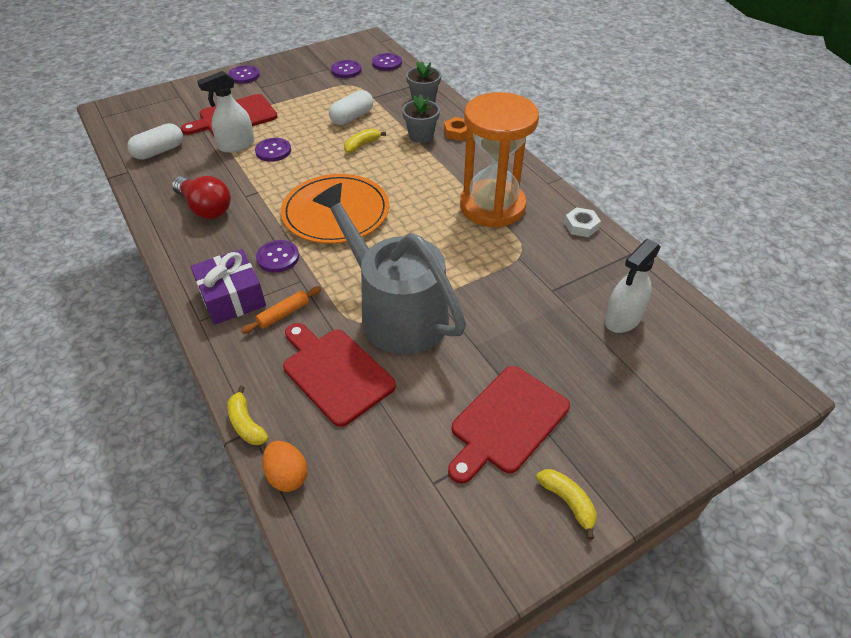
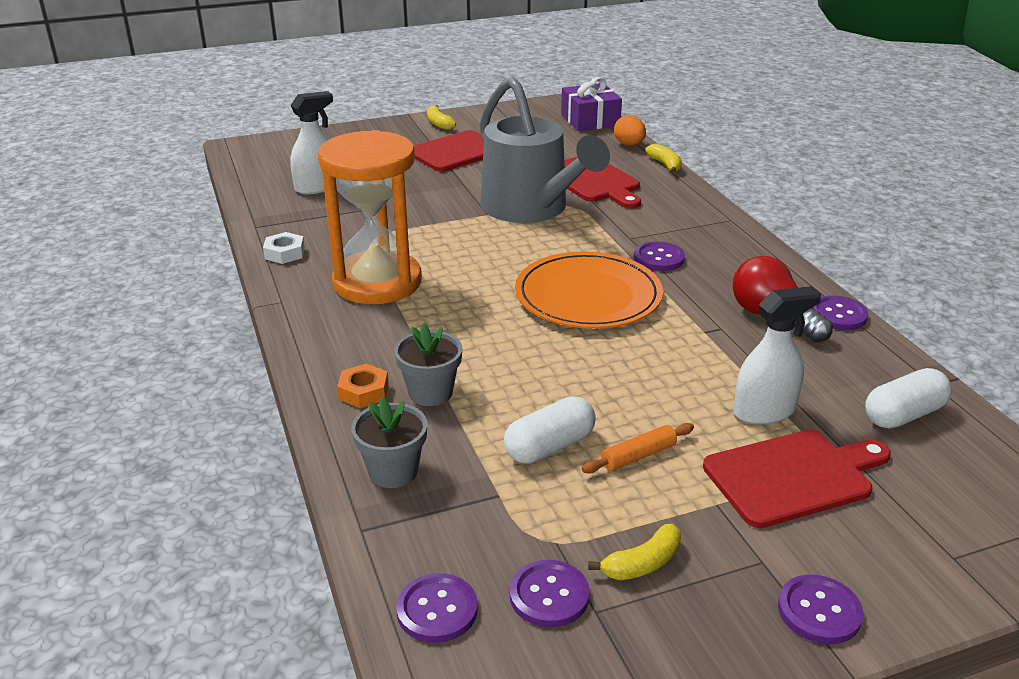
camera: 170 degrees left, 15 degrees down
(232, 297) = (702, 232): purple gift -> purple gift (590, 120)
(273, 151) = (694, 393): purple button -> purple button (838, 315)
(283, 314) = (645, 216): orange rolling pin -> orange rolling pin (638, 456)
(362, 145) = (538, 386): yellow banana -> yellow banana (642, 564)

